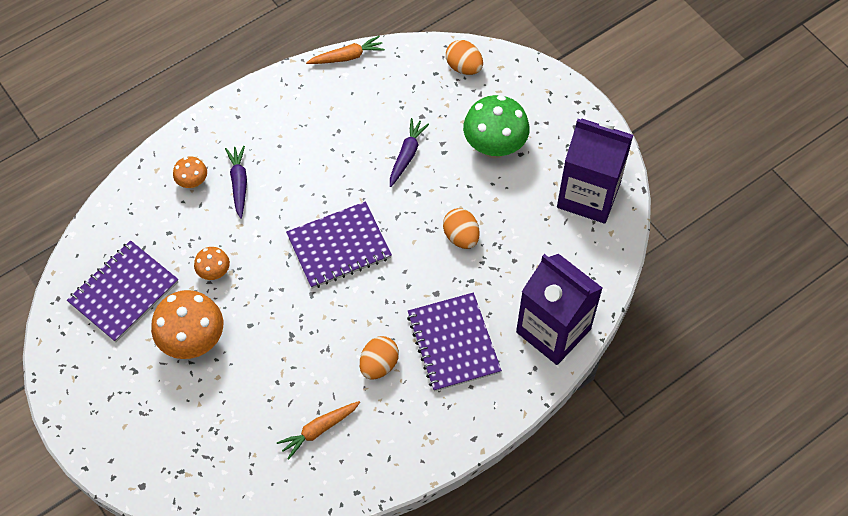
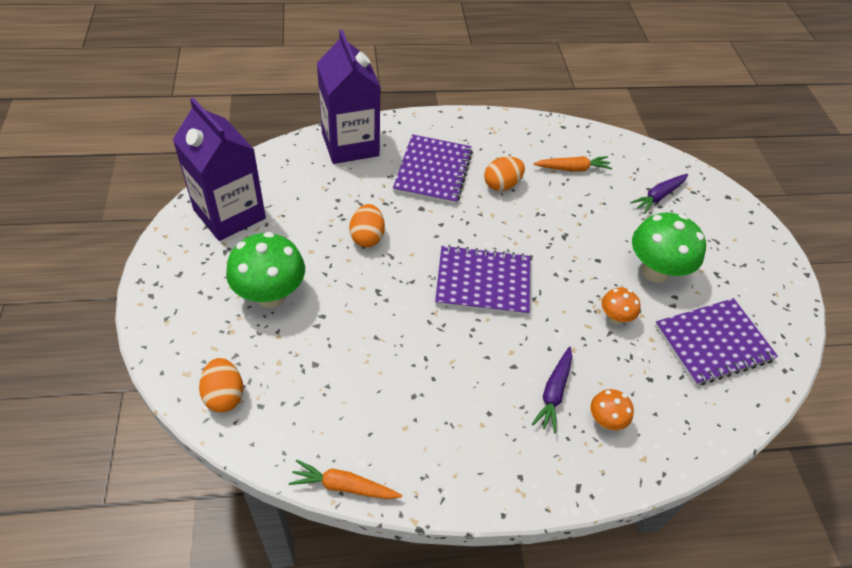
camera: 155 degrees left, 10 degrees down
(193, 341) = (655, 271): orange mushroom -> green mushroom
(407, 155) = (361, 331): purple carrot -> purple carrot (658, 196)

